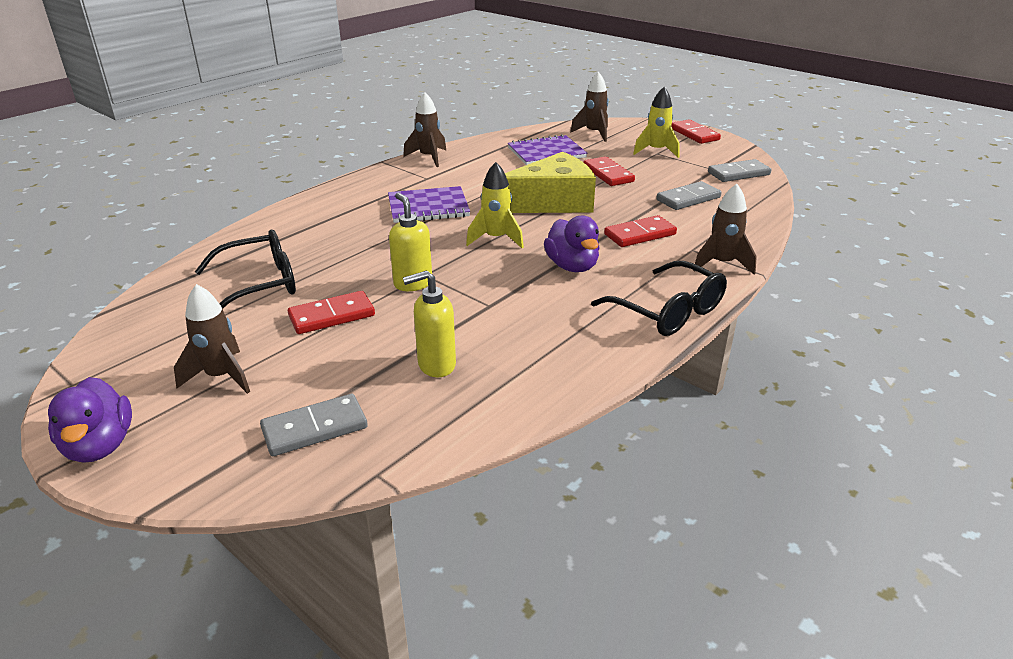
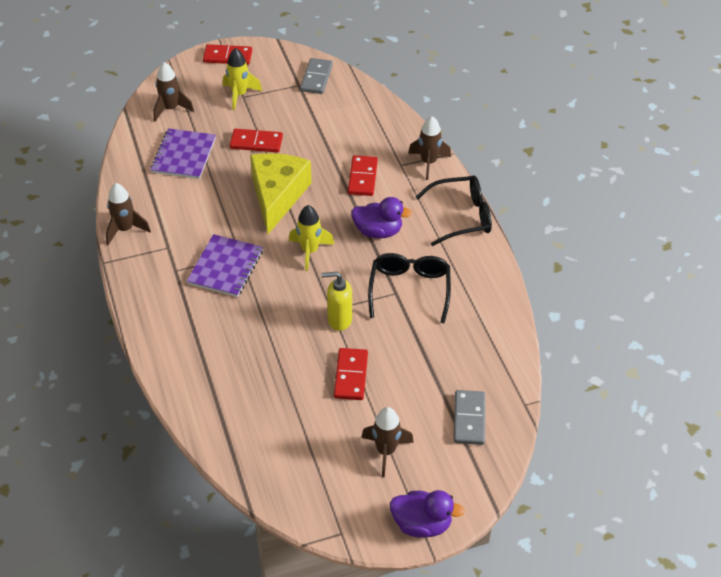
camera: 60 degrees left, 15 degrees up
(260, 284) = (275, 403): black glasses -> black glasses (409, 289)
(436, 365) = (444, 344): yellow soap dispenser -> none
(688, 198) = (332, 125): grey domino -> none

